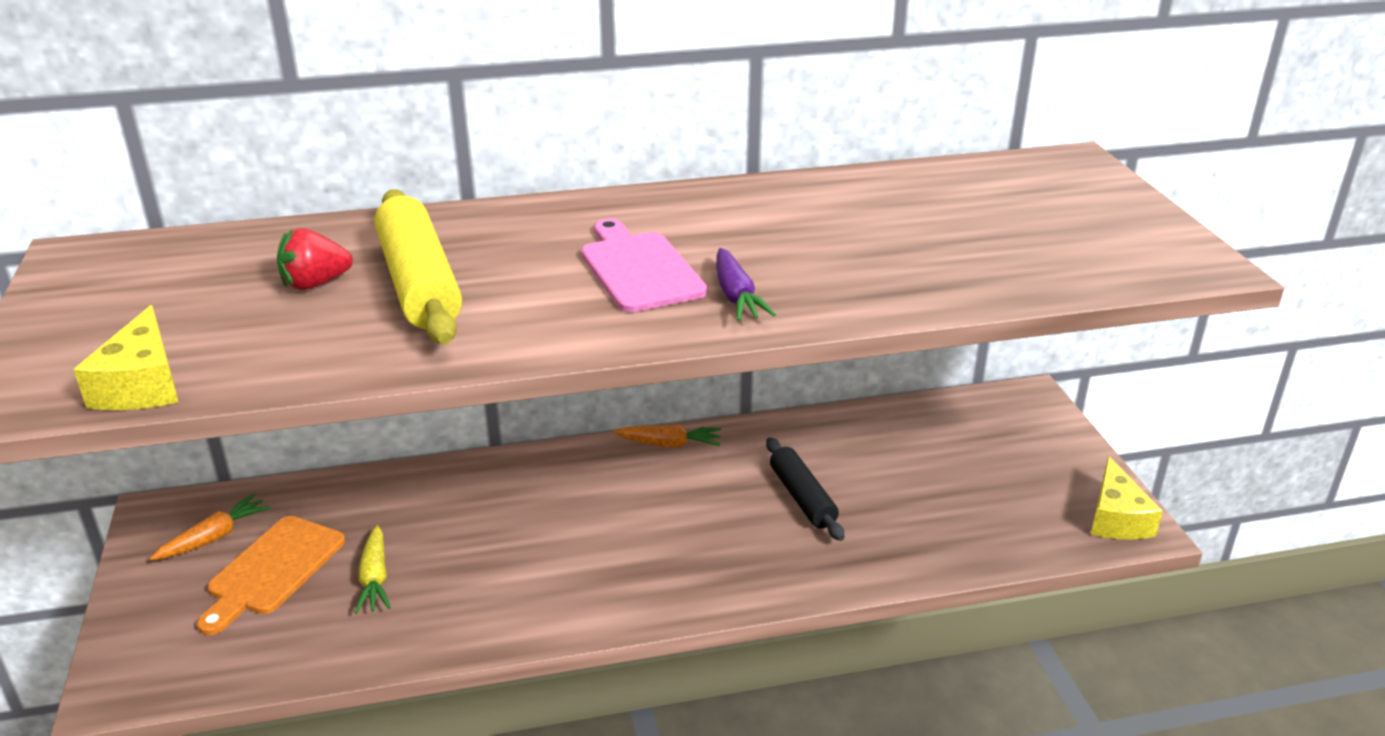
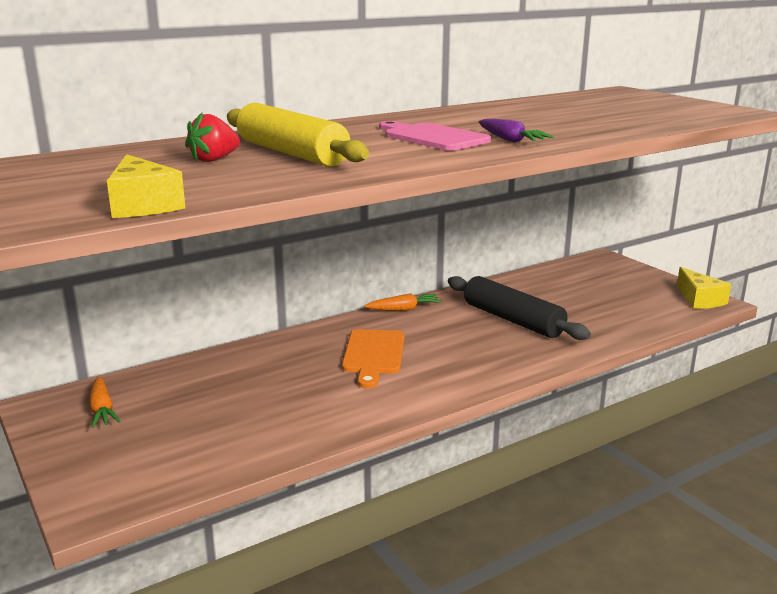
camera: 20 degrees left, 10 degrees down
(214, 537) = (102, 410): orange carrot -> orange carrot turned 135 degrees clockwise
(272, 570) = (167, 419): orange cutting board -> orange cutting board (373, 355)
(375, 578) = (253, 408): yellow carrot -> none
(802, 497) = (513, 320): black rolling pin -> black rolling pin, size x1.56

